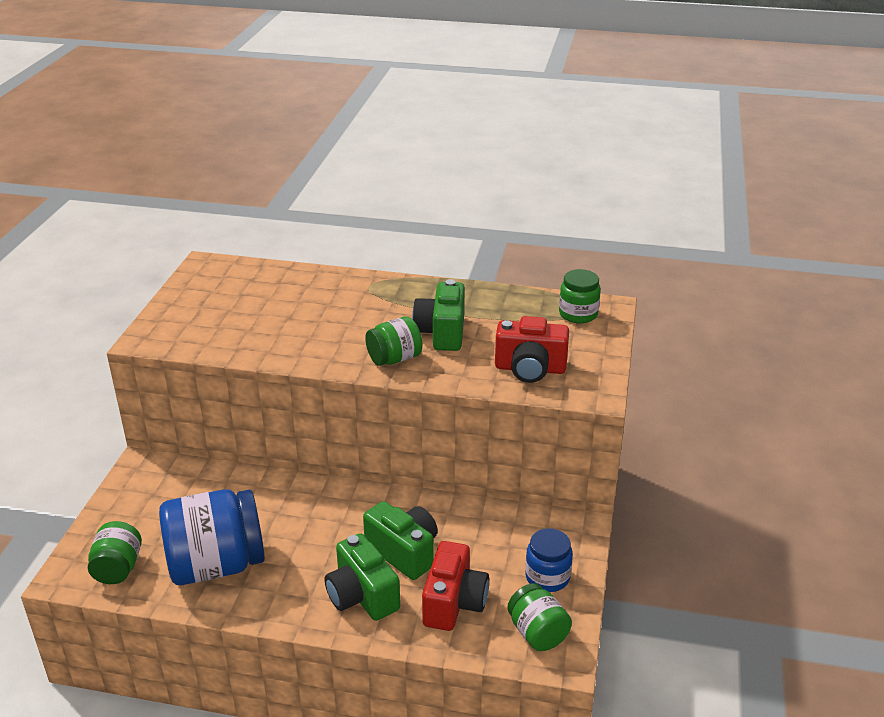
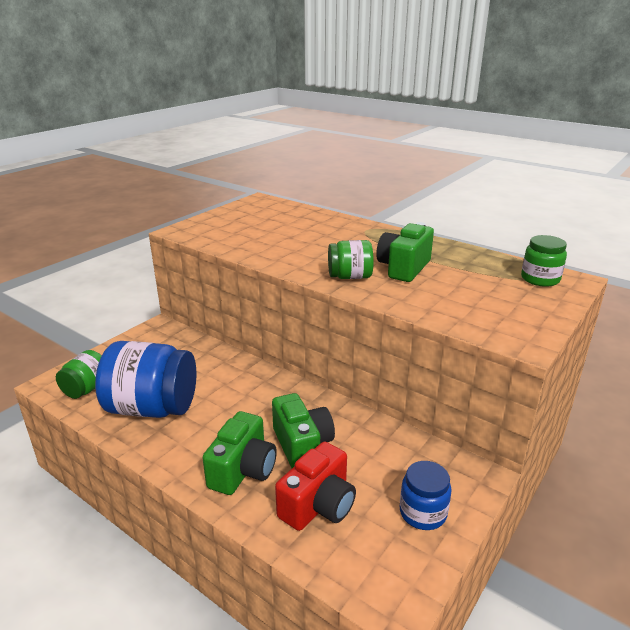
camera: 25 degrees right, 5 degrees down
(362, 596) = (243, 470): green camera -> green camera turned 150 degrees counterclockwise
(530, 369) = (467, 308): red camera -> none
(537, 633) = (383, 566): green jar -> none

